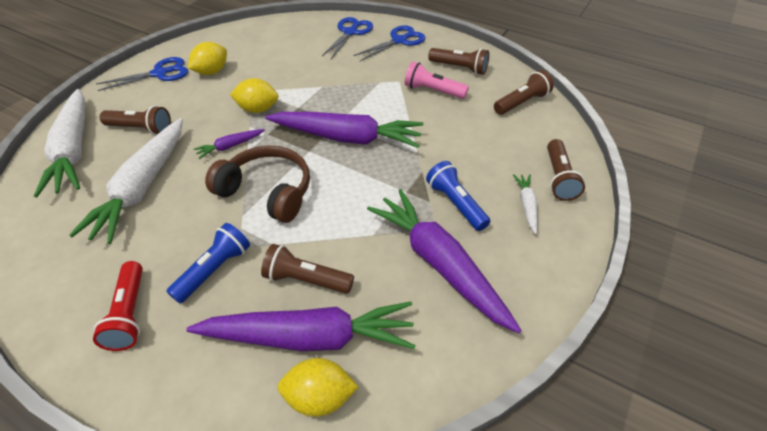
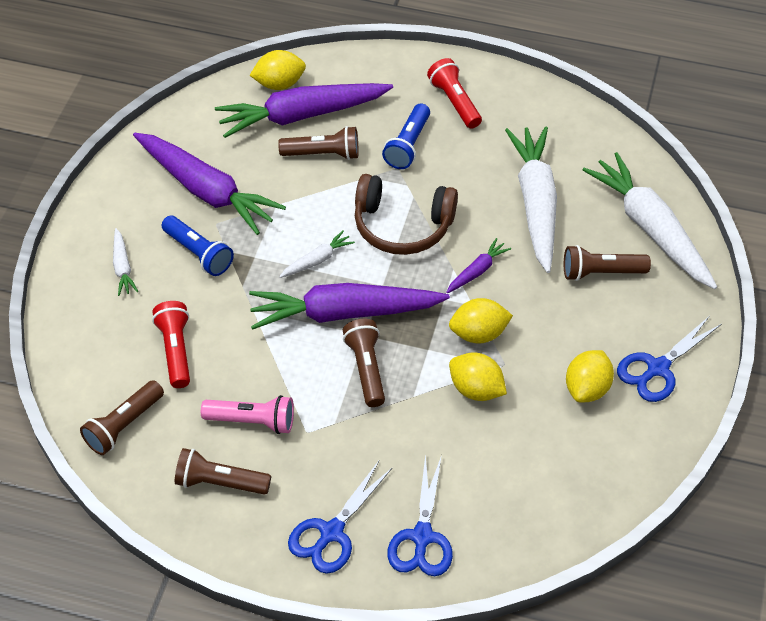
camera: 165 degrees right, 5 degrees up
(280, 82) = (476, 389): none -> yellow lemon
(353, 178) = (317, 260): none -> white carrot
(482, 137) = (175, 350): none -> red flashlight
(559, 178) = (84, 309): brown flashlight -> brown flashlight (366, 369)

